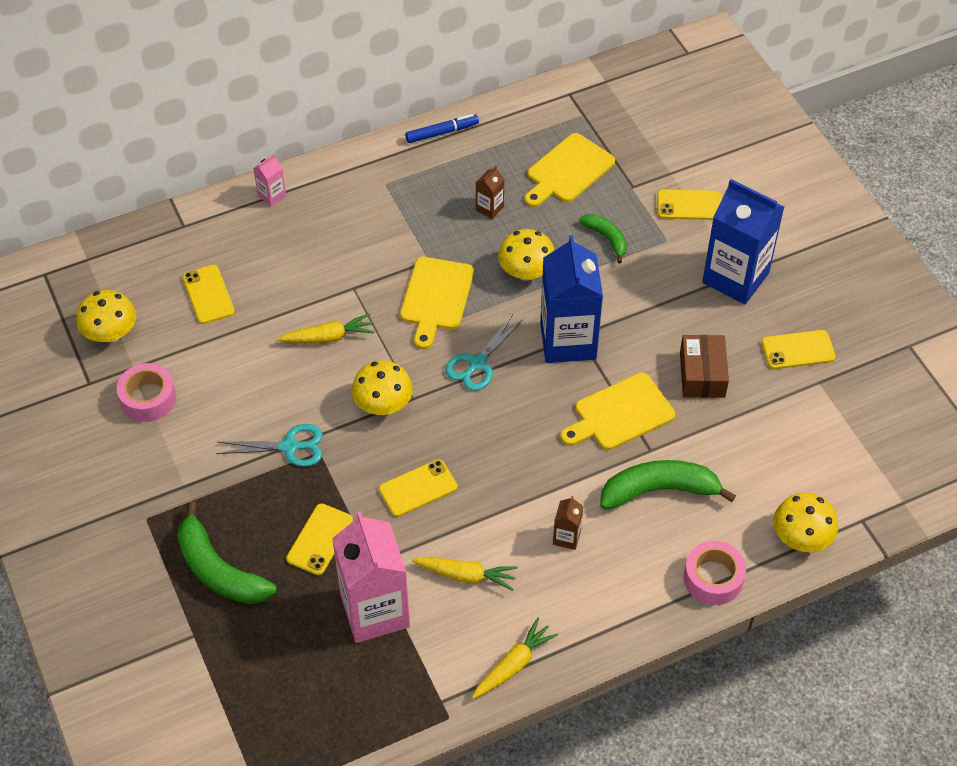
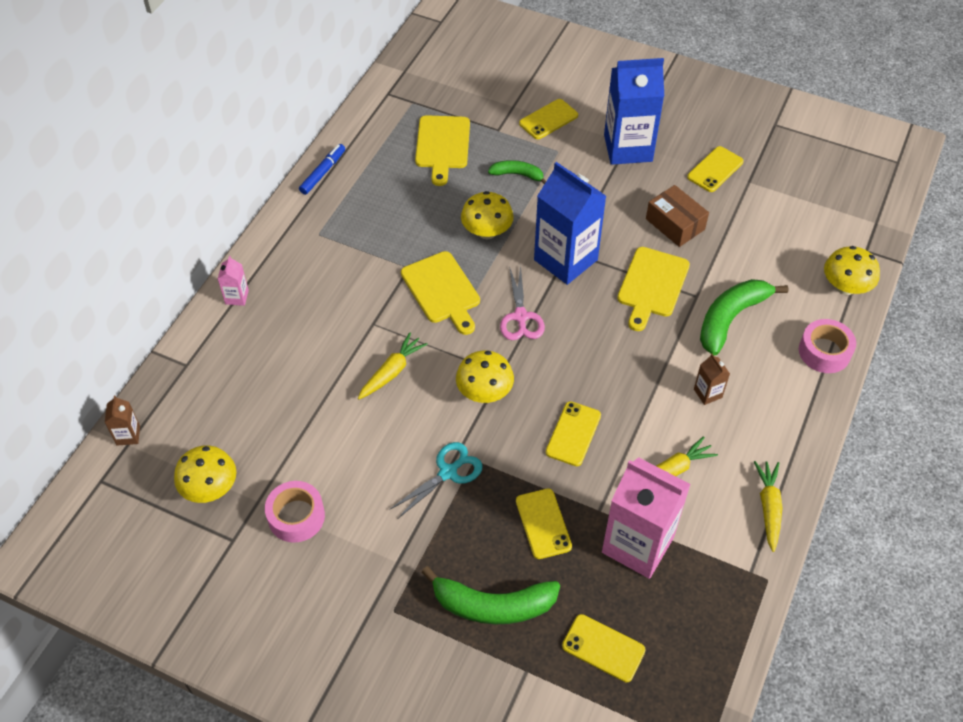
camera: 40 degrees left, 0 degrees up
(208, 294) = (262, 403): yellow phone -> yellow phone (603, 648)
(477, 364) = (520, 317): turquoise scissors -> pink scissors
(489, 208) = (414, 204): brown carton -> brown carton (128, 435)

